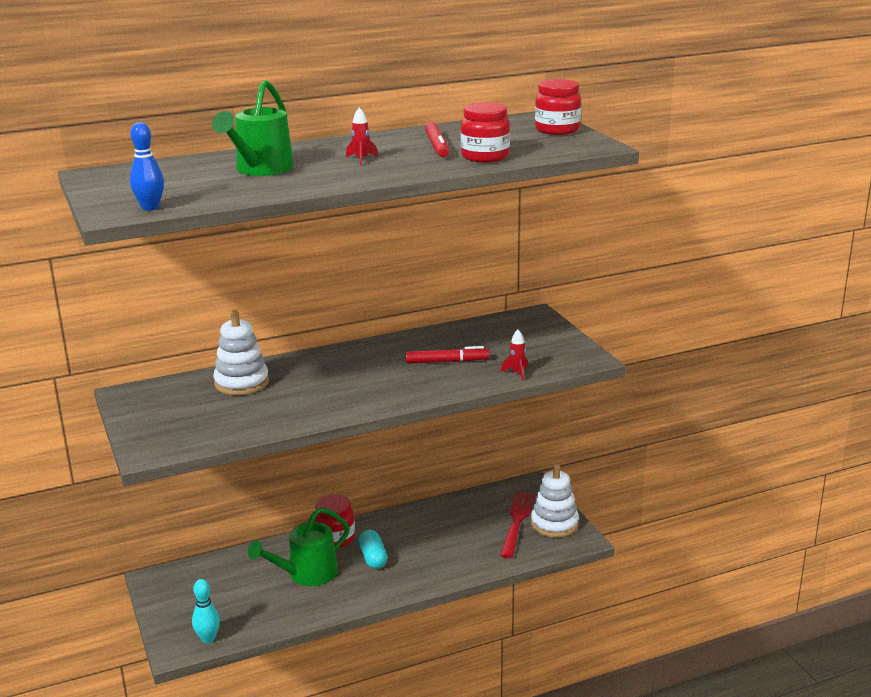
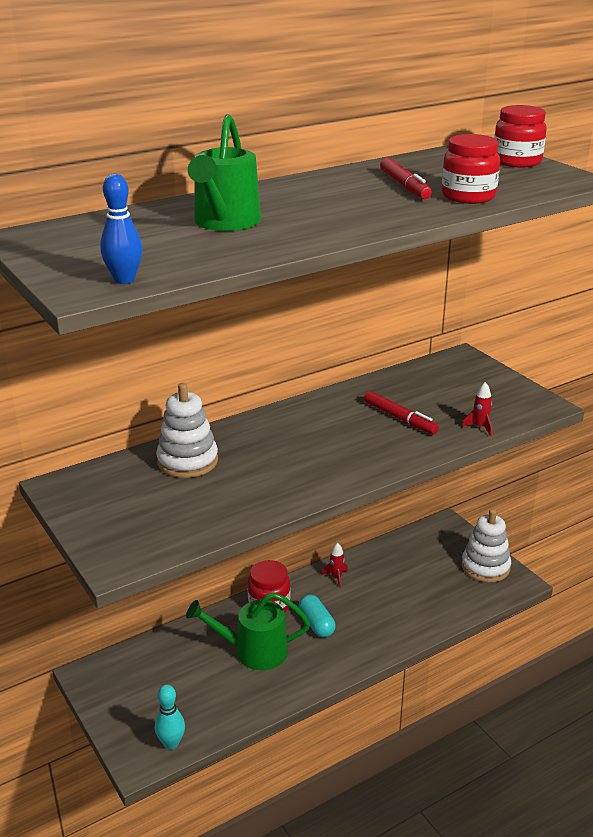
camera: 10 degrees left, 5 degrees up
(306, 574) = (253, 651): green watering can -> green watering can turned 45 degrees clockwise
(361, 159) = (332, 205): red rocket -> red rocket (336, 577)
(447, 361) = (400, 418): red marker -> red marker turned 60 degrees clockwise
(517, 522) = (448, 568): red fork -> none

